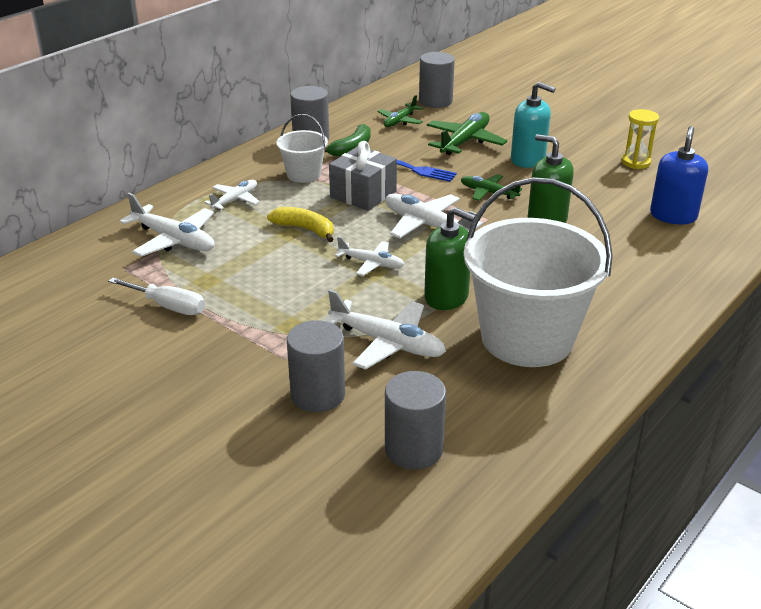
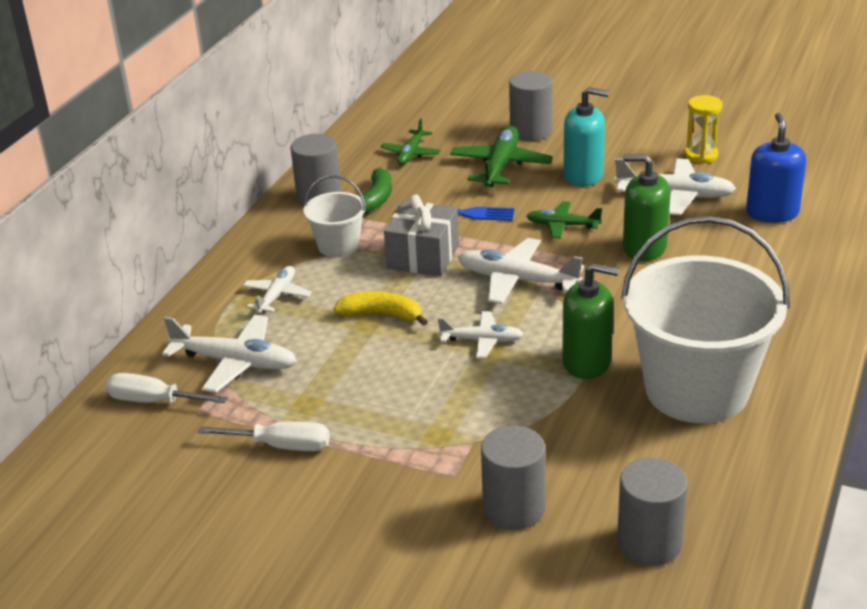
camera: 15 degrees left, 0 degrees up
(98, 254) = (153, 401): none -> white screwdriver
(387, 342) = (553, 430): white plane -> white plane (674, 195)
(435, 101) = (437, 119): grey cylinder -> grey cylinder (531, 131)

